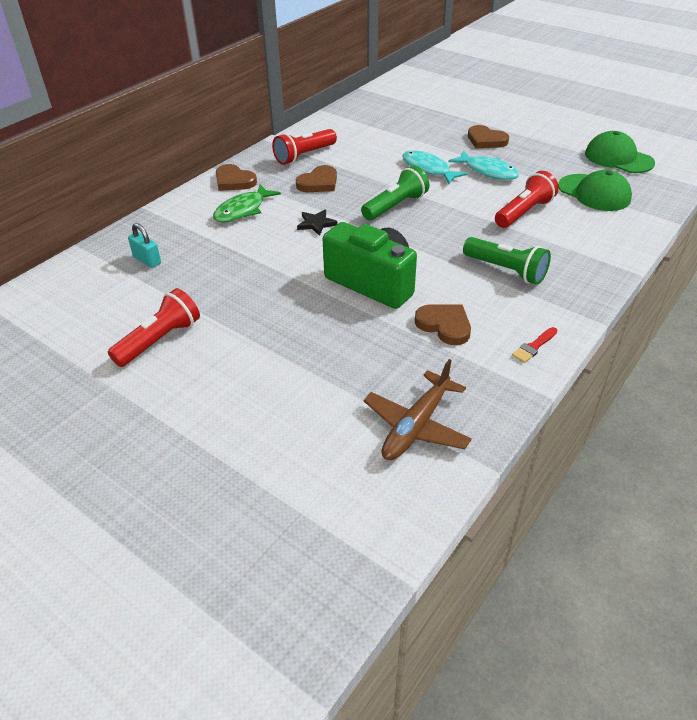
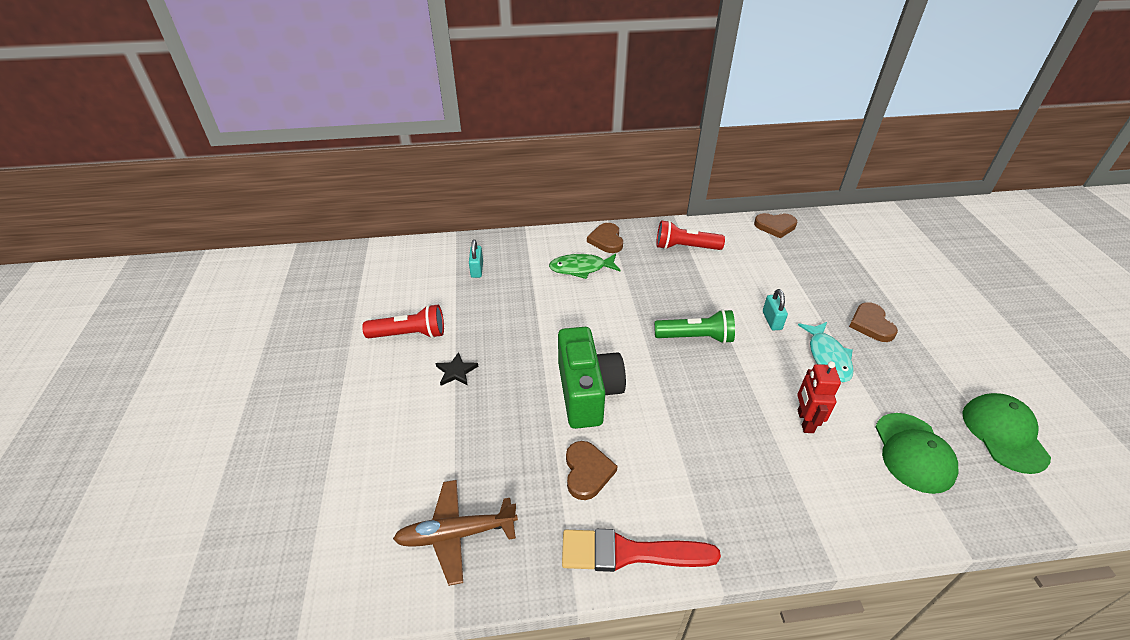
camera: 45 degrees right, 0 degrees up
(316, 224) = (615, 313): black star -> black star (456, 371)
(318, 183) = (664, 278): brown heart -> brown heart (775, 226)
(428, 169) = (772, 320): turquoise fish -> turquoise padlock
(506, 270) = (706, 464): green flashlight -> none
(524, 212) = (805, 421): red flashlight -> red robot
(534, 346) = (629, 553): red brush -> red brush, size x2.25

